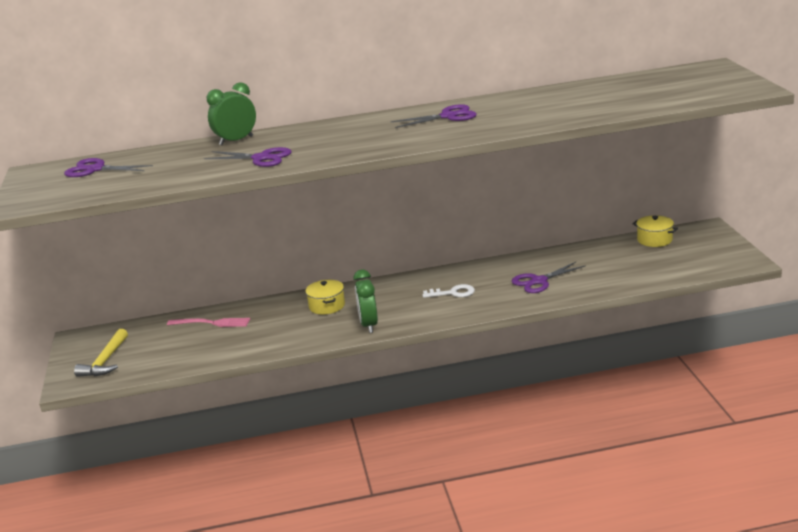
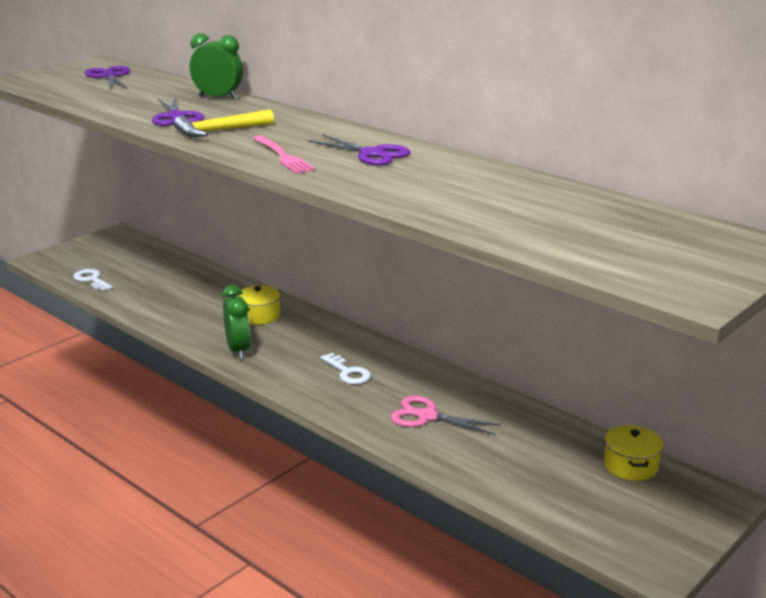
camera: 50 degrees right, 0 degrees up
(105, 361) = (85, 259): yellow hammer -> yellow hammer (219, 131)
(153, 365) = (91, 280): none -> white key
(211, 323) = (182, 276): pink fork -> pink fork (283, 156)
(368, 325) = (238, 350): green clock -> green clock turned 120 degrees clockwise
(539, 281) = (427, 416): purple scissors -> pink scissors

